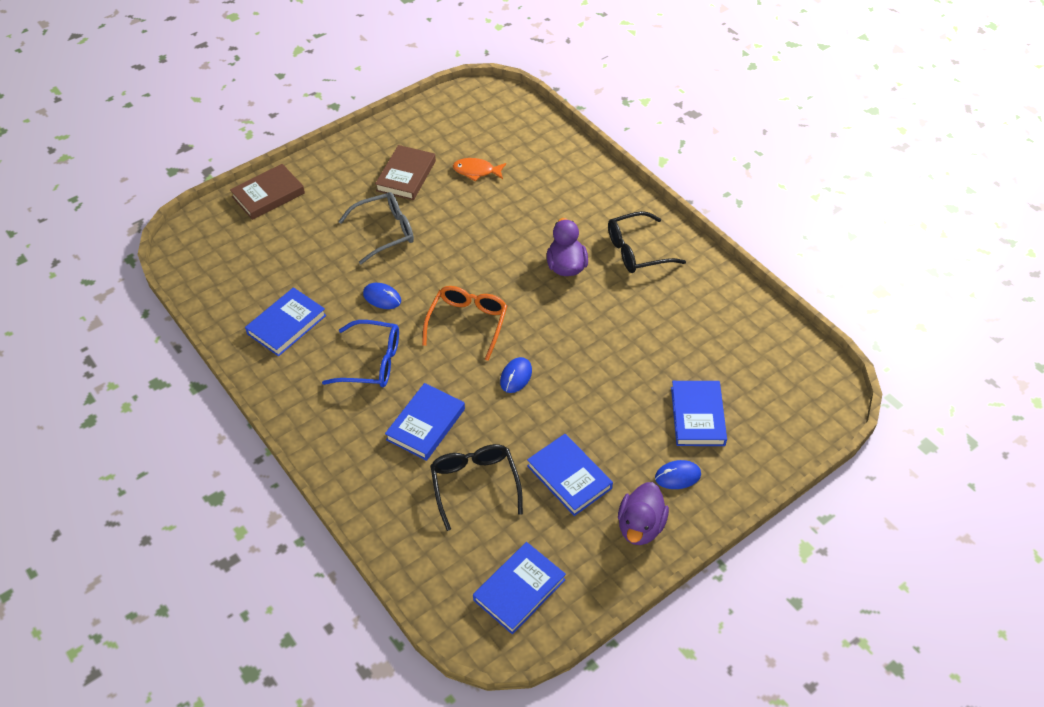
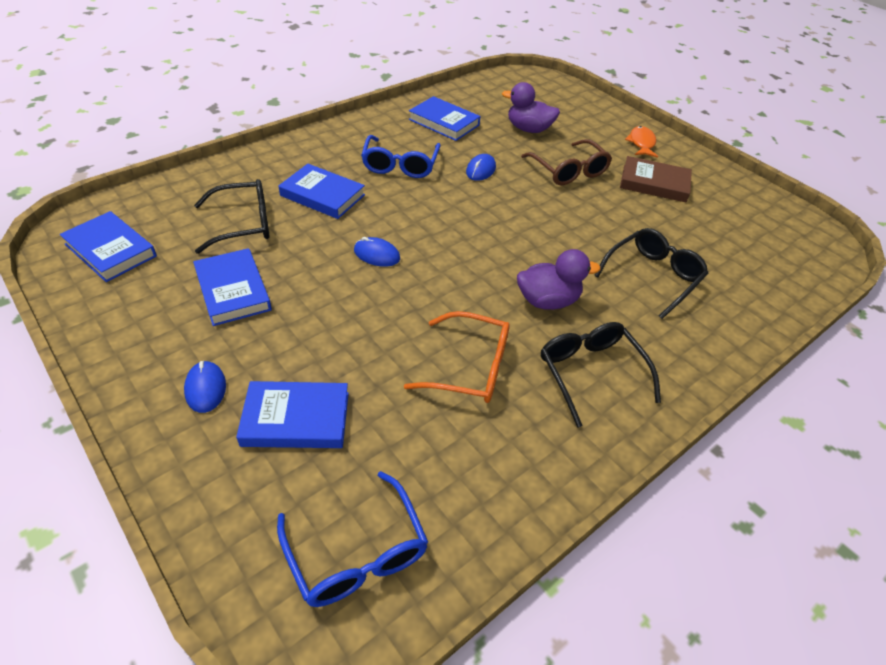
camera: 85 degrees right, 5 degrees down
(268, 195) = (597, 109): brown book -> none
(385, 232) = (569, 171): grey glasses -> brown glasses
(467, 323) = (451, 222): orange glasses -> orange glasses (470, 367)
(476, 171) = (683, 231): orange fish -> orange fish (641, 143)
(533, 200) = (653, 276): none -> black glasses
(569, 477) = (233, 290): blue book -> blue book turned 75 degrees counterclockwise
(640, 526) = (146, 347): purple duck -> purple duck (528, 129)
(788, 375) = (357, 553): none -> blue glasses

